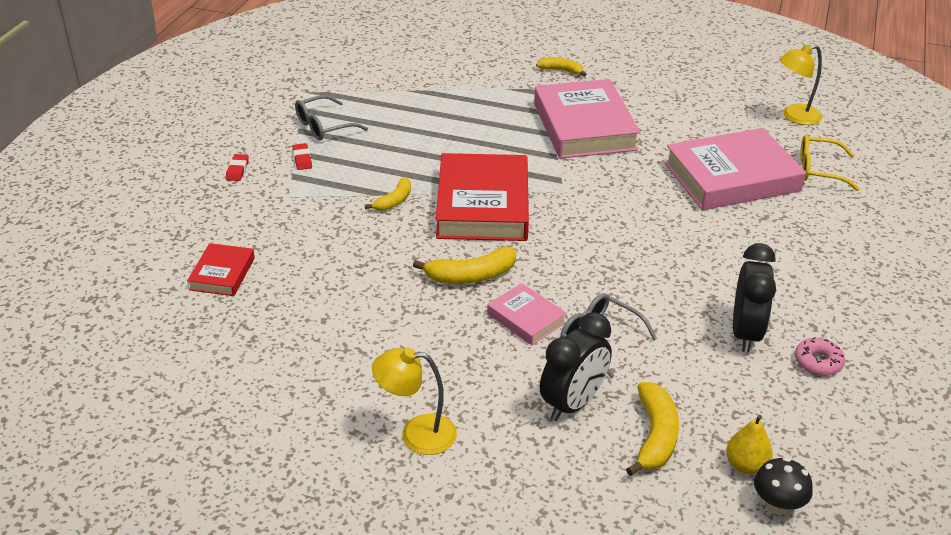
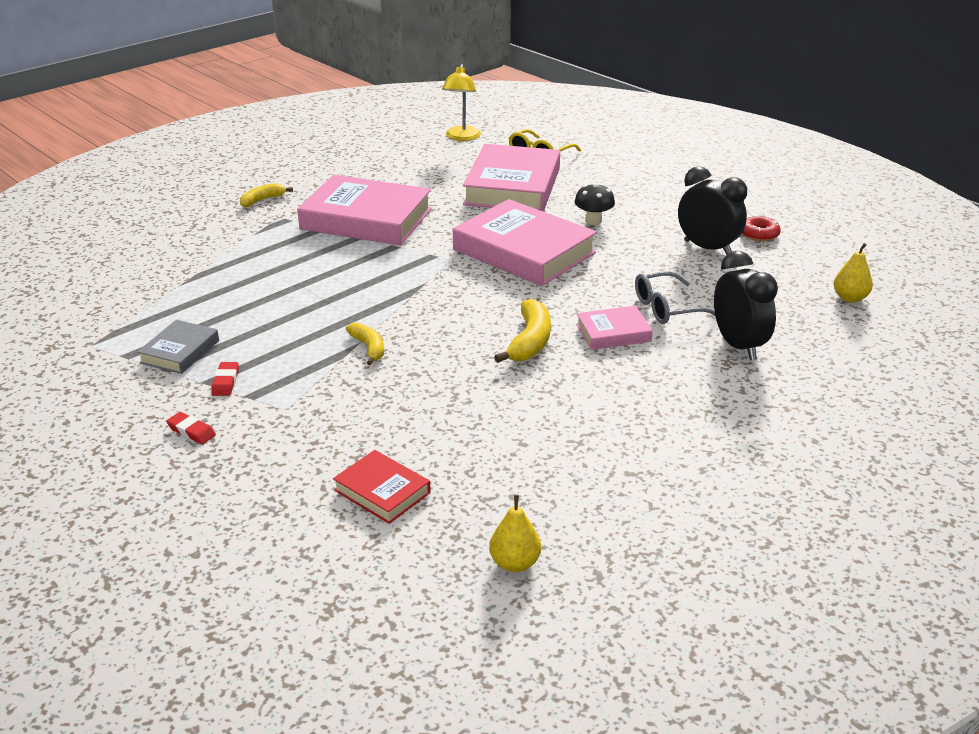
camera: 60 degrees left, 5 degrees down
(177, 363) = (515, 563): none -> yellow pear
(302, 159) = (225, 382): red eraser -> red eraser turned 75 degrees clockwise
(324, 126) = (180, 351): grey glasses -> grey book
(416, 434) = (727, 435): yellow lamp -> none
(482, 205) = (429, 303): red book -> none
(617, 223) = (524, 251): none -> pink book
(655, 436) = (798, 323): yellow banana -> none
(777, 505) = (895, 301): black mushroom -> black mushroom (593, 221)
(818, 362) = (759, 234): pink donut -> red donut

